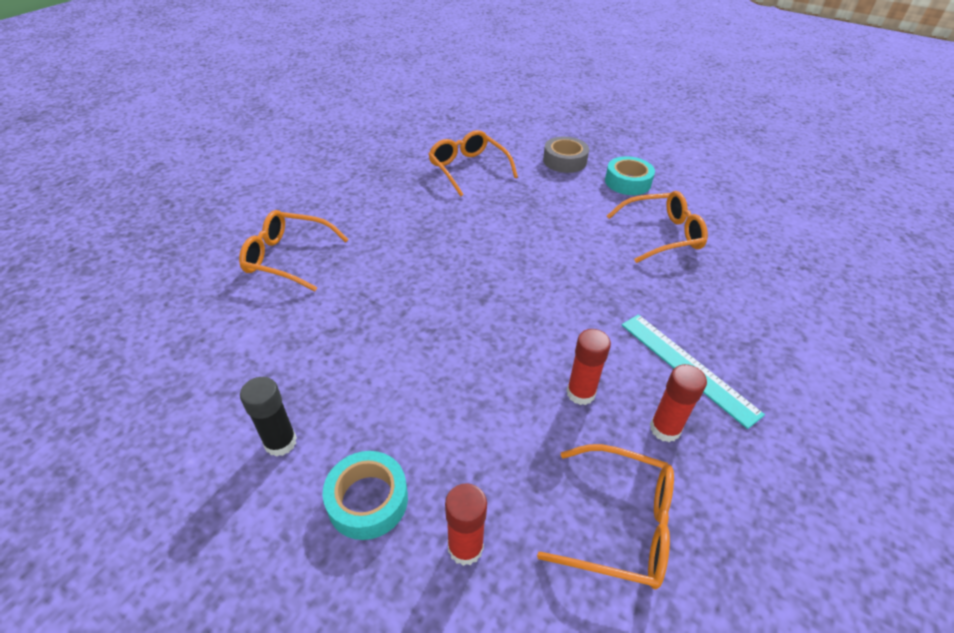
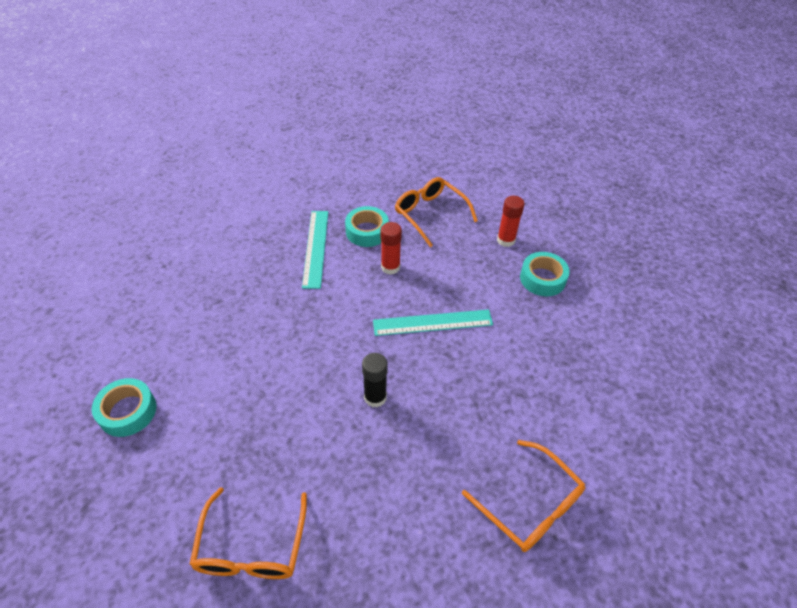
camera: 145 degrees left, 5 degrees up
(280, 442) = (581, 330): black glue stick -> black glue stick (375, 397)
(472, 353) = (432, 323): none -> turquoise ruler
(564, 161) = (137, 488): grey tape -> none
(662, 234) = (193, 336): orange glasses -> none
(665, 429) = (367, 231): red glue stick -> turquoise tape

